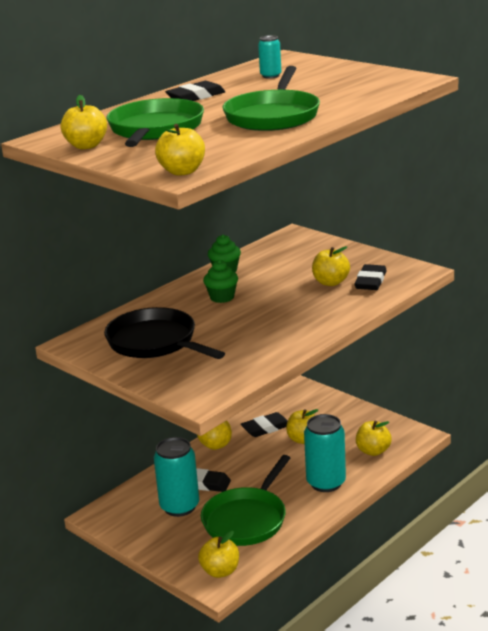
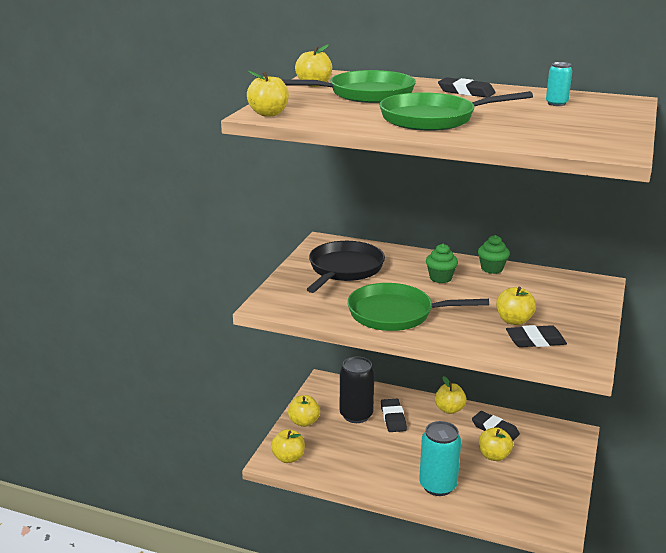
camera: 65 degrees right, 0 degrees up
(179, 507) = (356, 415): turquoise can -> black can
(247, 519) = (360, 454): green pan -> green pan (395, 314)
(373, 451) = (508, 504): yellow apple -> yellow apple (304, 422)

